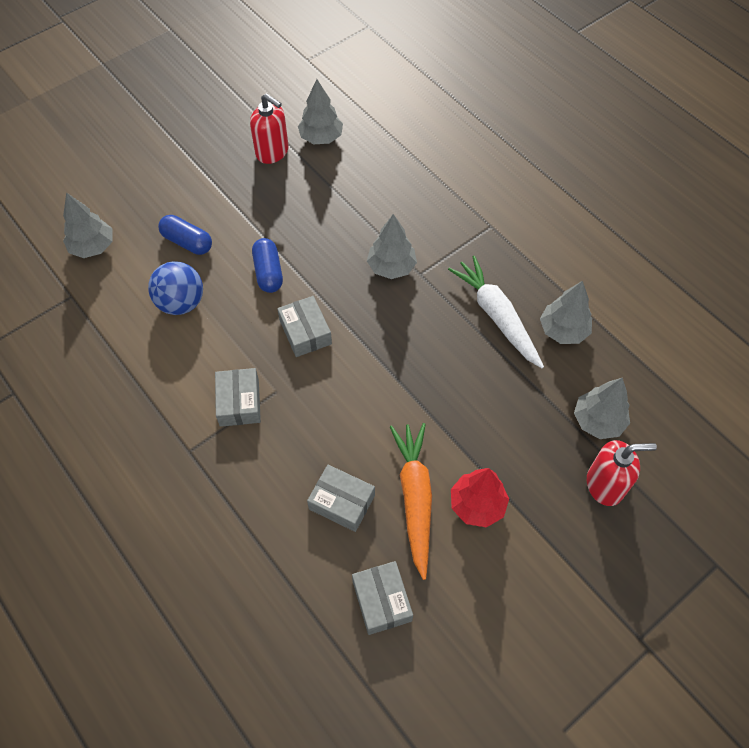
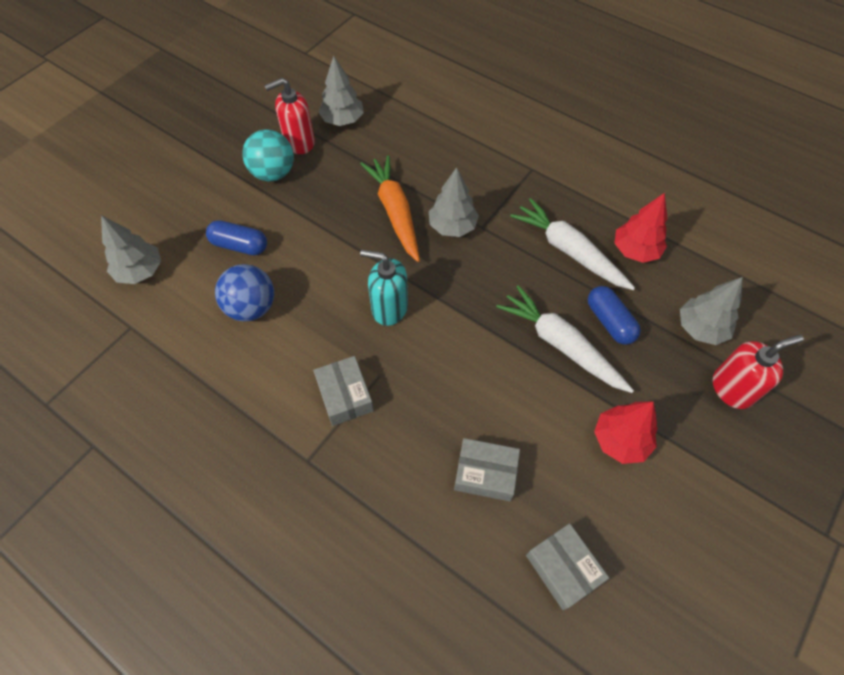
camera: 15 degrees left, 0 degrees up
(239, 178) = (273, 173): none -> turquoise ball
(268, 272) = (332, 257): blue capsule -> blue capsule (609, 321)
(272, 152) = (299, 142): red soap dispenser -> red soap dispenser turned 135 degrees clockwise
(305, 332) = (389, 308): grey box -> turquoise soap dispenser
(415, 498) = (557, 450): orange carrot -> orange carrot (395, 212)
(454, 404) = (561, 344): none -> white carrot
(563, 330) = (635, 250): grey tree -> red tree

